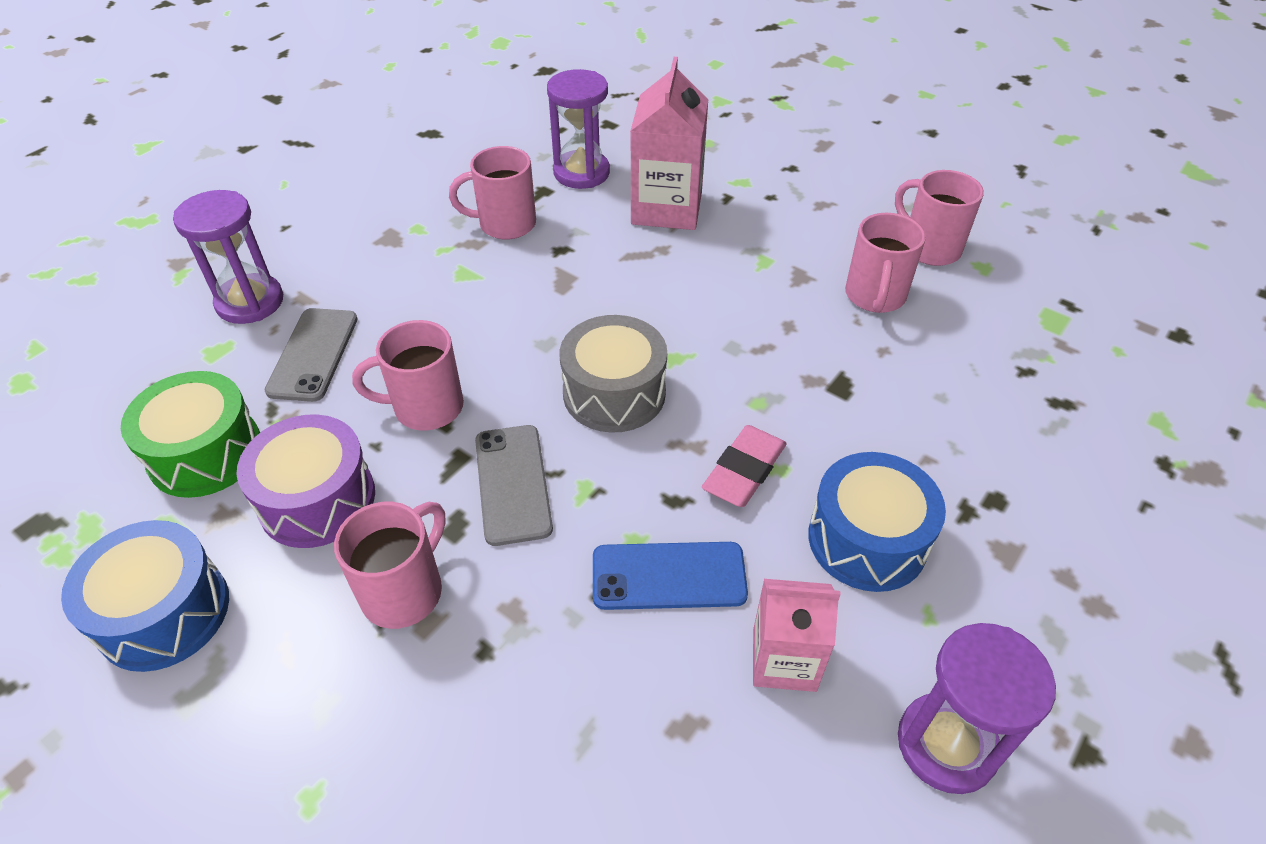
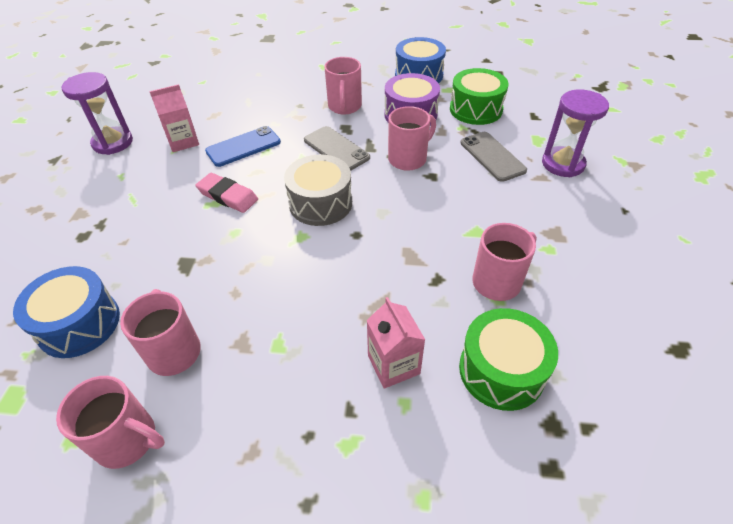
camera: 150 degrees right, 0 degrees up
(581, 173) = (501, 370): purple hourglass -> green drum
(666, 208) = (393, 364): pink carton -> pink carton, size x0.63
(744, 470) = (227, 196): pink eraser -> pink eraser turned 60 degrees counterclockwise
(867, 540) = (154, 192): blue drum -> blue drum (79, 324)

